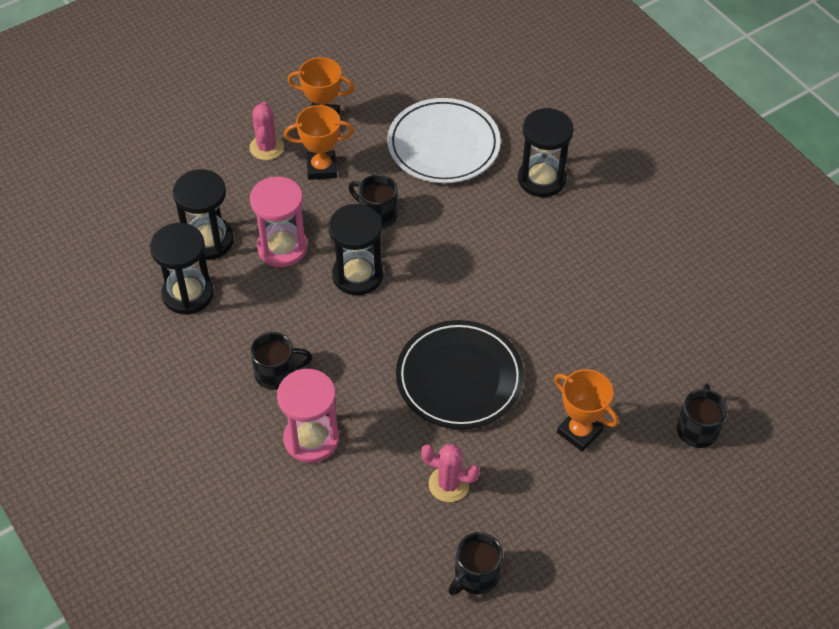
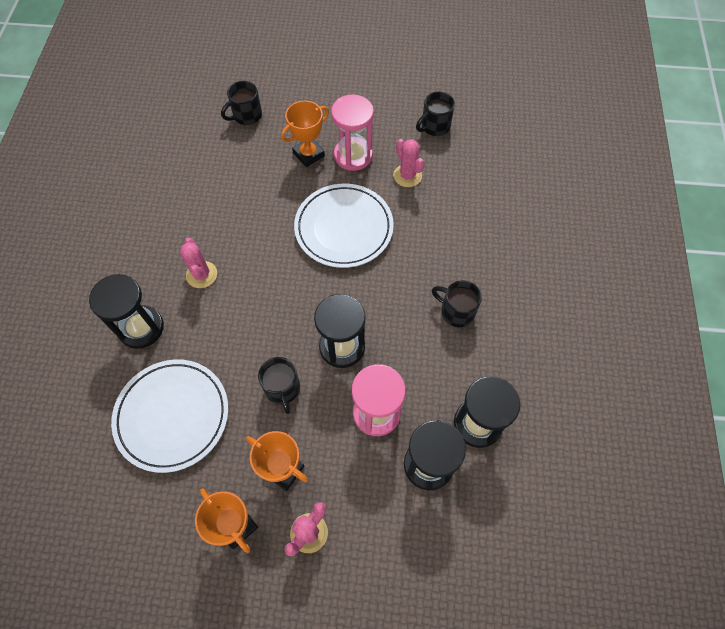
camera: 140 degrees left, 10 degrees up
(311, 439) = (467, 253): pink hourglass -> pink hourglass (353, 155)
(459, 378) = (344, 228): black plate -> white plate
(475, 575) = (434, 126): black mug -> black mug turned 150 degrees clockwise
(543, 248) = (201, 274): none -> pink cactus
(579, 432) = (308, 154): orange trophy -> orange trophy turned 60 degrees clockwise

